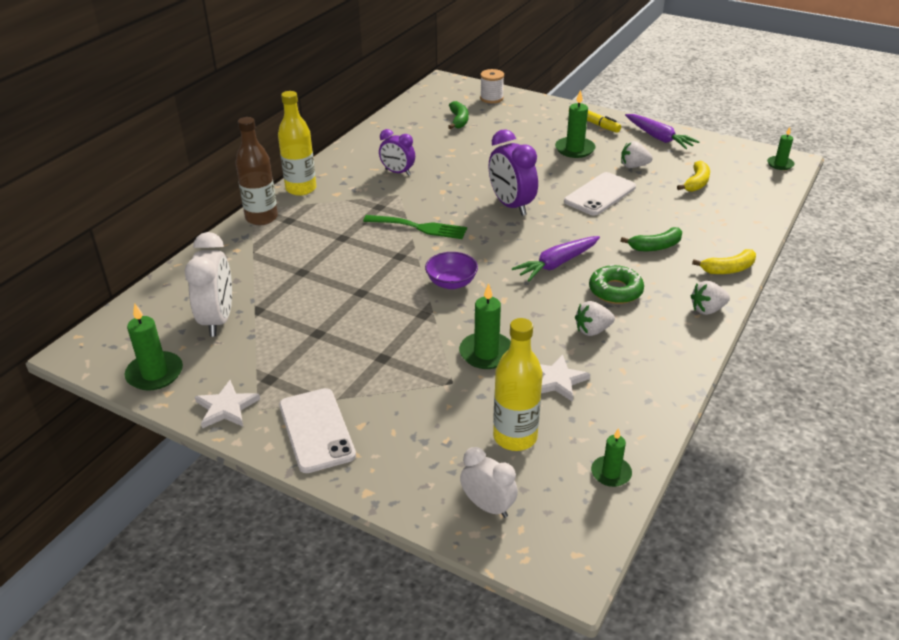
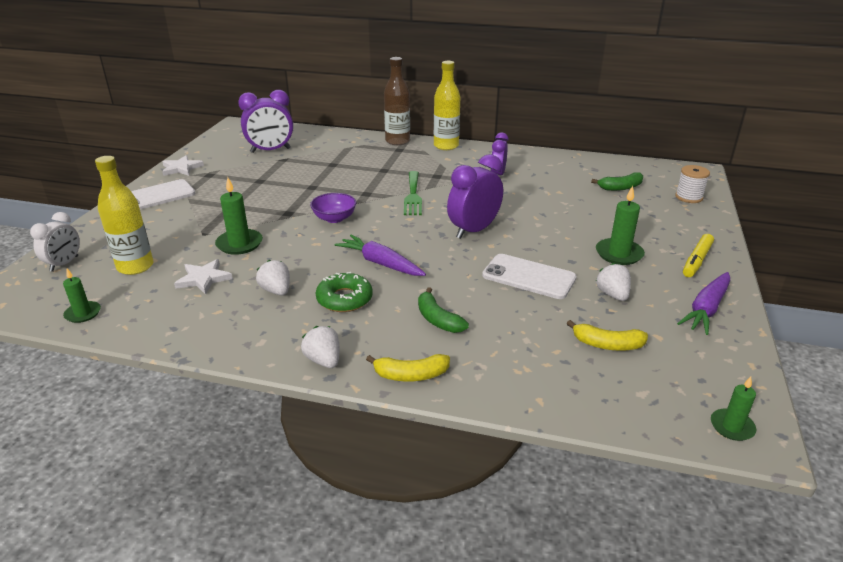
camera: 75 degrees right, 5 degrees down
(155, 373) = (215, 145): green candle -> none
(218, 320) = (270, 150): white clock -> purple clock
(728, 269) = (411, 375): yellow banana -> yellow banana turned 60 degrees counterclockwise

